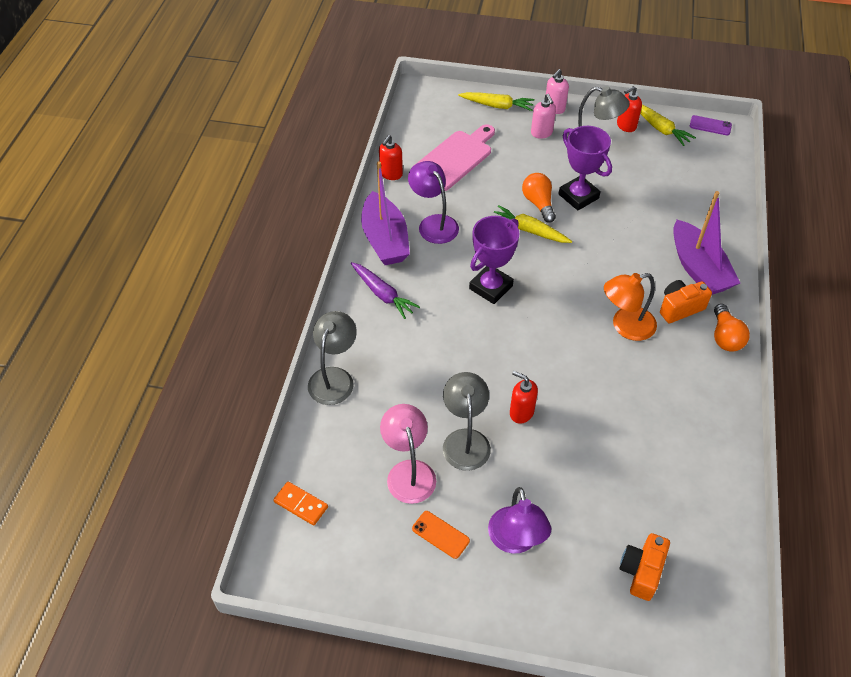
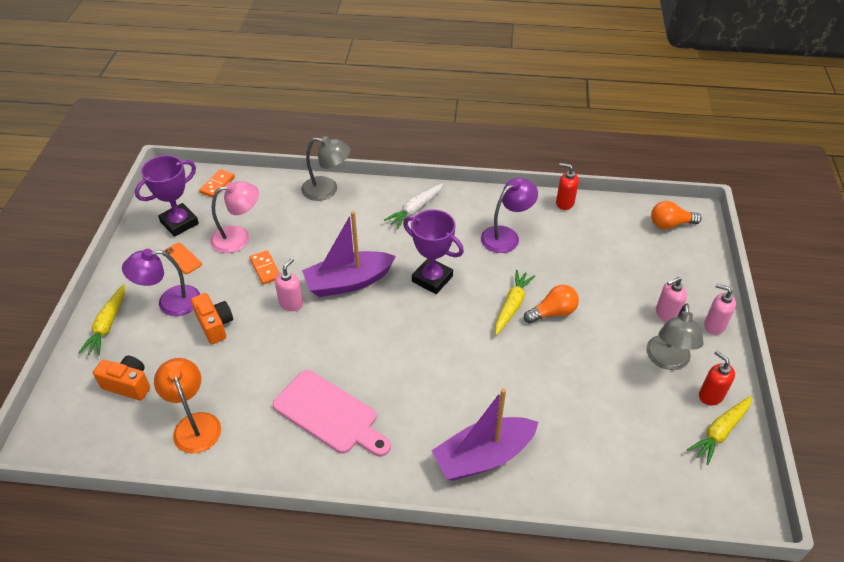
camera: 85 degrees right, 5 degrees down
(383, 294) = (415, 209): purple carrot -> white carrot
(385, 239) = (479, 206): purple boat -> purple boat (348, 282)
(440, 534) = (182, 258): orange phone -> orange phone turned 75 degrees counterclockwise
(455, 158) = (600, 246): pink cutting board -> pink cutting board (329, 414)
(465, 440) = (265, 268): grey lamp -> orange domino
(497, 106) = (697, 275): yellow carrot -> yellow carrot (107, 325)
(521, 412) = (291, 303): red soap dispenser -> pink soap dispenser
(578, 196) = (573, 347): purple trophy -> purple trophy (179, 223)
(625, 326) = (393, 383): orange lamp -> orange lamp (194, 424)
(680, 308) = (422, 433): orange camera -> orange camera (215, 325)
(710, 126) = (749, 492): purple phone -> none
(725, 337) = (385, 475): orange light bulb -> orange light bulb (670, 224)

